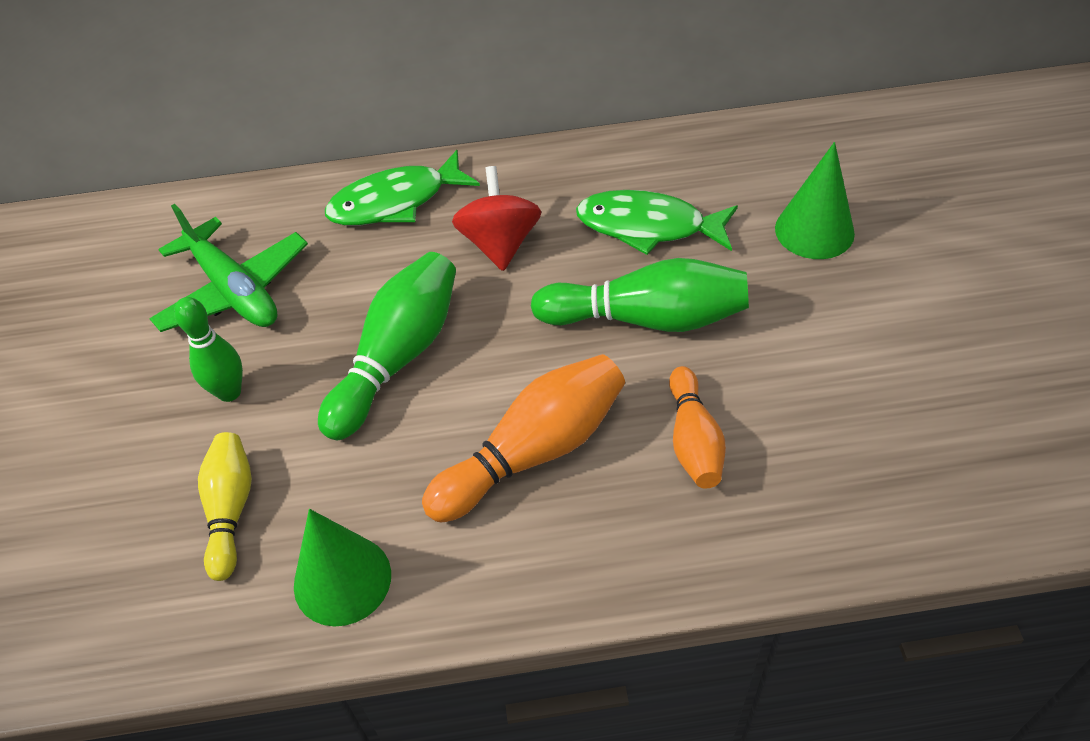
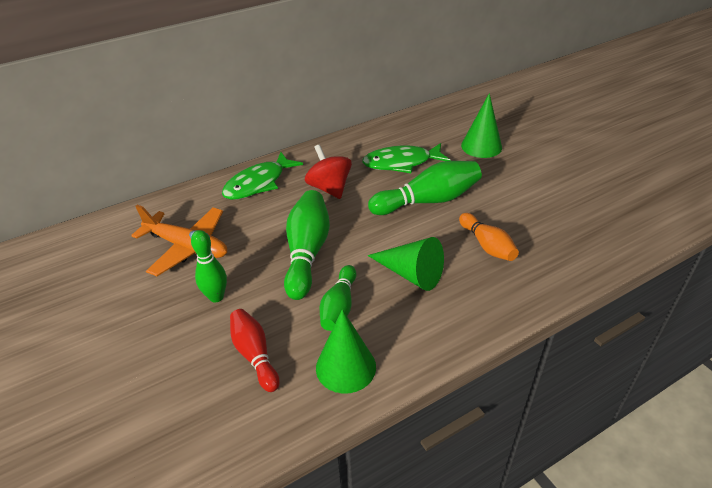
camera: 25 degrees left, 10 degrees down
(230, 510) = (255, 355): yellow bowling pin -> red bowling pin
(234, 290) = (187, 247): green plane -> orange plane
(391, 472) = (339, 306): none -> green bowling pin
(534, 452) = (411, 274): orange bowling pin -> green cone

